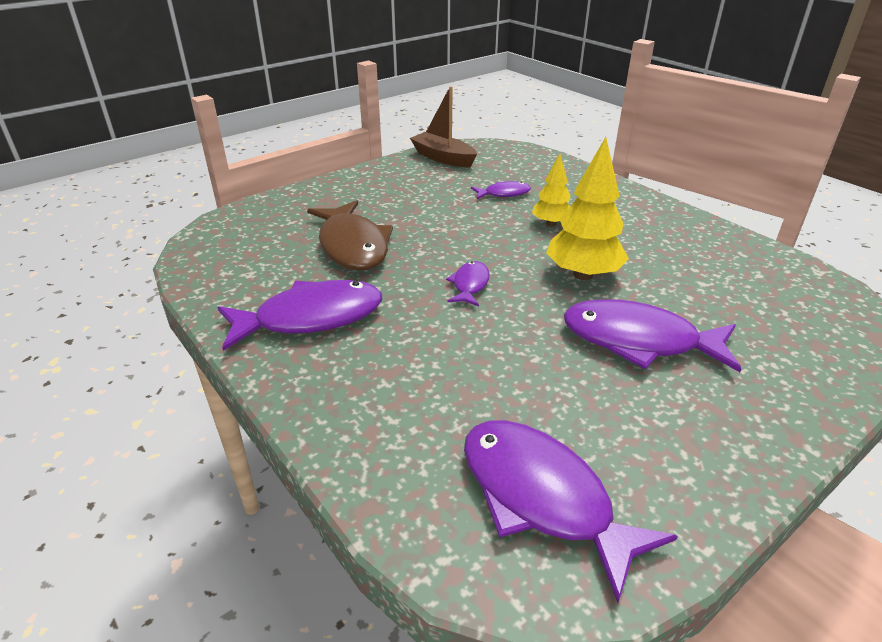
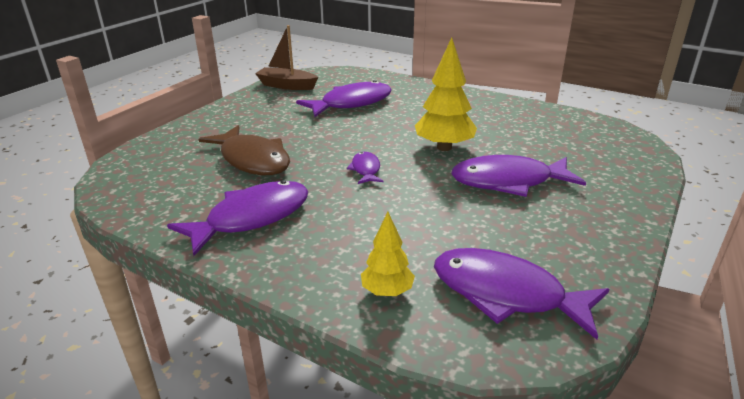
camera: 20 degrees left, 5 degrees down
(504, 193) = (351, 103): purple fish -> purple fish, size x2.02
(551, 224) = (400, 118): yellow tree -> yellow tree (387, 291)

